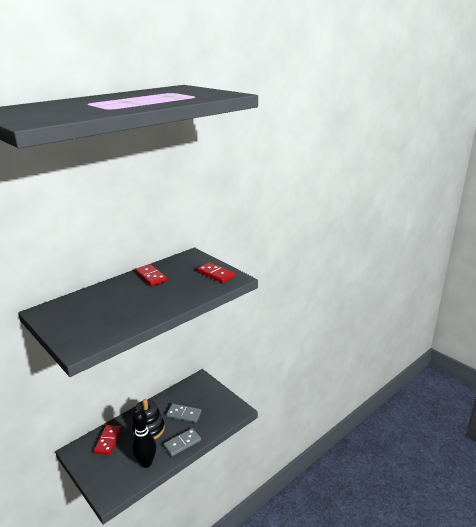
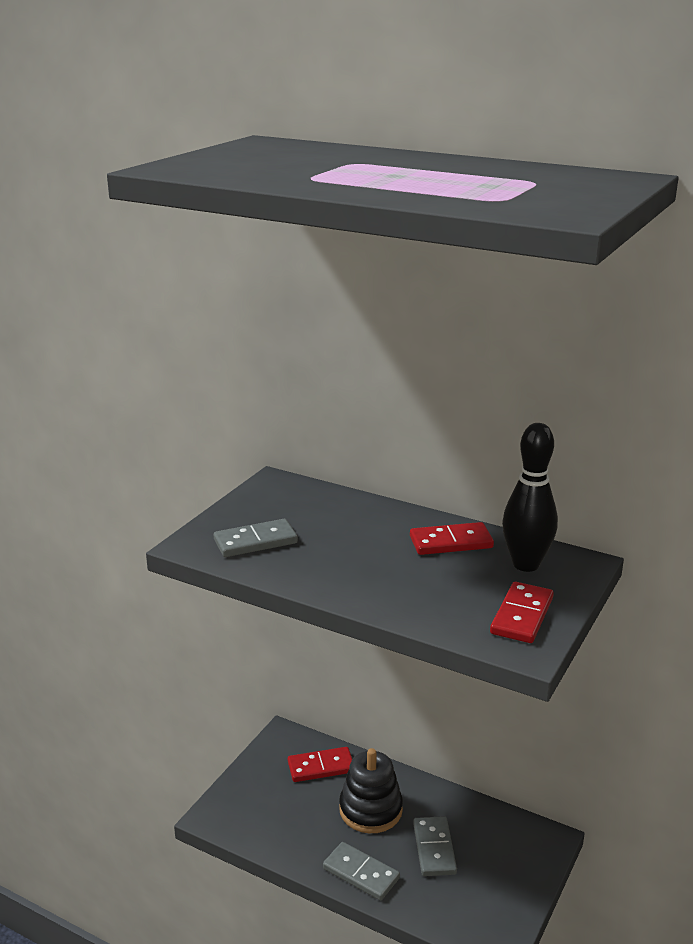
camera: 70 degrees right, 0 degrees up
(97, 327) = (255, 541): none -> grey domino
(146, 463) = (295, 837): black bowling pin -> black bowling pin (526, 564)
(151, 276) = (451, 542): red domino -> red domino turned 45 degrees clockwise

